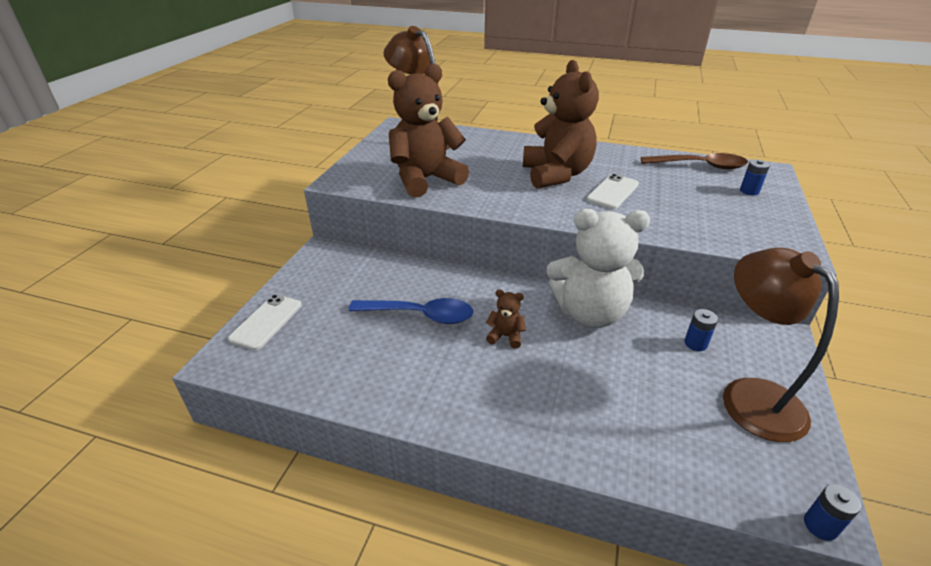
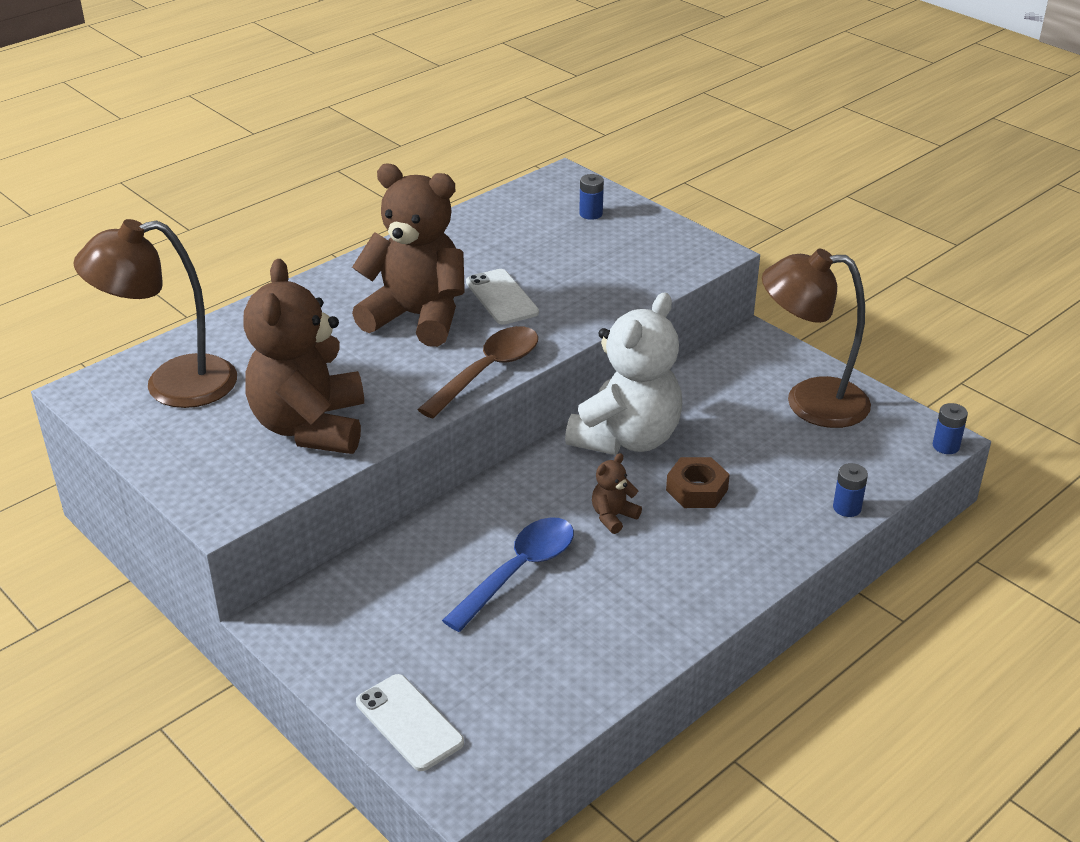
camera: 60 degrees left, 0 degrees up
(573, 367) = (697, 490): none -> brown nut
(695, 343) = (725, 395): blue battery -> blue battery (847, 508)
(699, 166) = (508, 212): brown spoon -> brown spoon (487, 371)

